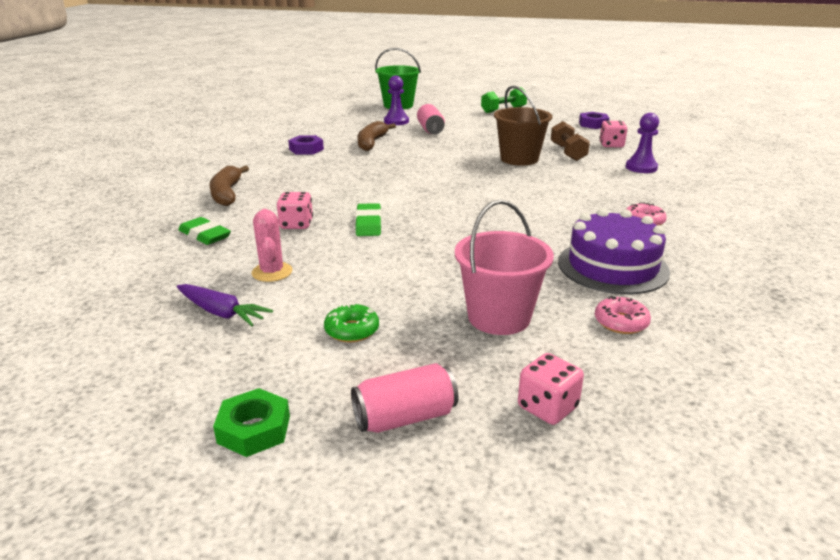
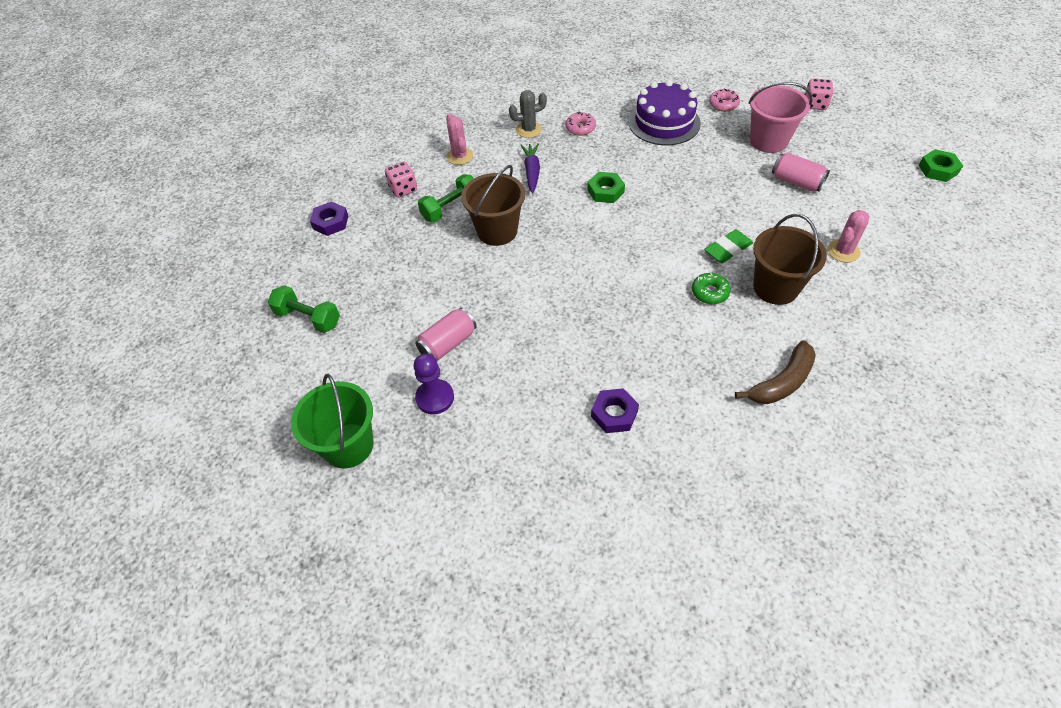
camera: 120 degrees left, 25 degrees up
(205, 235) = (853, 328): green eraser -> none
(221, 312) = (902, 241): purple carrot -> purple carrot (532, 172)
(296, 224) = (775, 287): pink dice -> brown bucket
(352, 330) = (845, 182): green donut -> green donut (710, 292)
(372, 143) = (540, 368): brown banana -> none
(405, 417) = (872, 135): pink can -> pink can (796, 182)
(519, 203) = (605, 191): none -> green nut
(568, 152) = (450, 208): brown dumbbell -> green dumbbell
(641, 167) = (459, 156): purple pawn -> pink cactus
(662, 199) = (529, 130): none -> grey cactus

